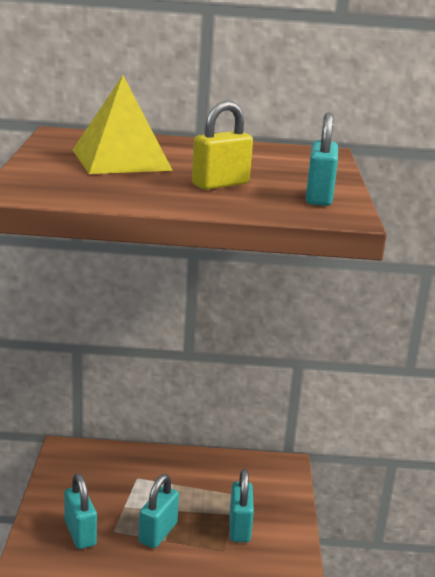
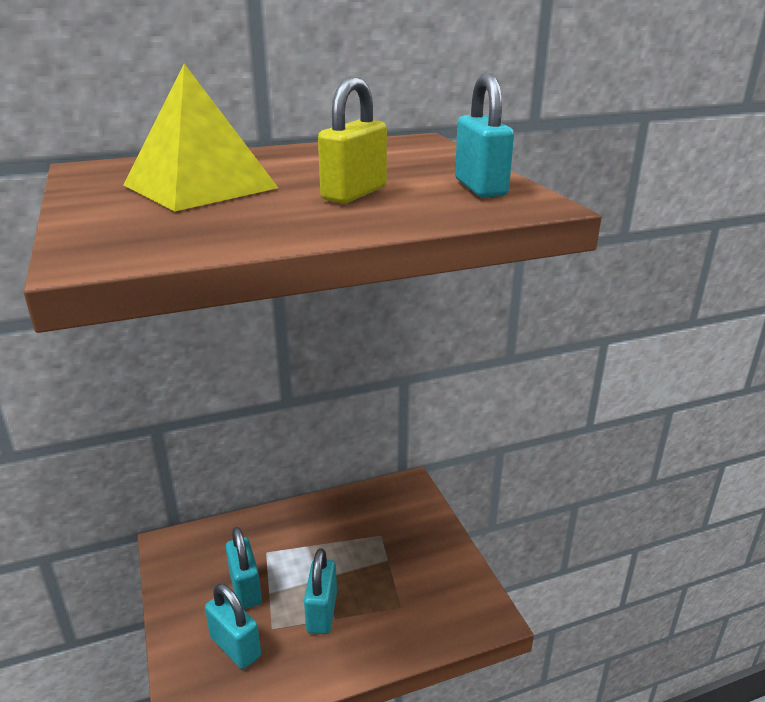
camera: 20 degrees left, 5 degrees up
(239, 527) = (402, 573): turquoise padlock -> turquoise padlock (245, 589)

